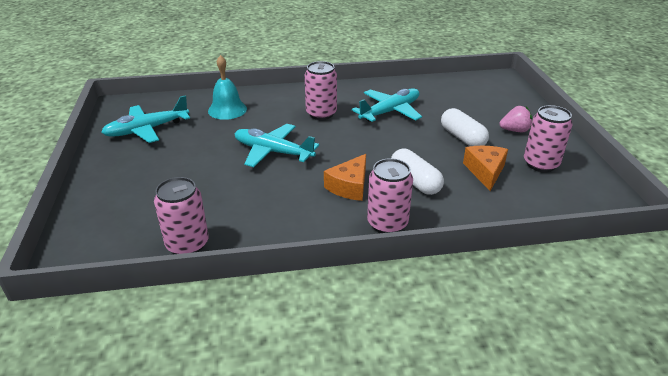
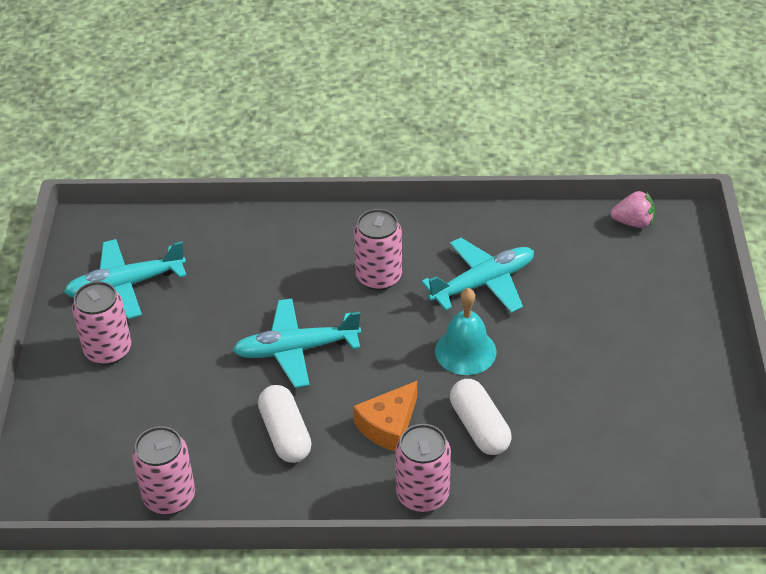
camera: 10 degrees right, 10 degrees up
(227, 110) = (242, 254): turquoise bell -> turquoise bell (465, 351)
(273, 152) = (296, 349): turquoise plane -> turquoise plane turned 45 degrees counterclockwise
(462, 138) = (574, 350): white capsule -> white capsule (285, 434)
(485, 171) = (583, 420): orange cheese -> none
(515, 130) = (658, 343): pink strawberry -> pink strawberry (633, 222)
(540, 164) = (668, 414): pink can -> pink can (108, 350)

